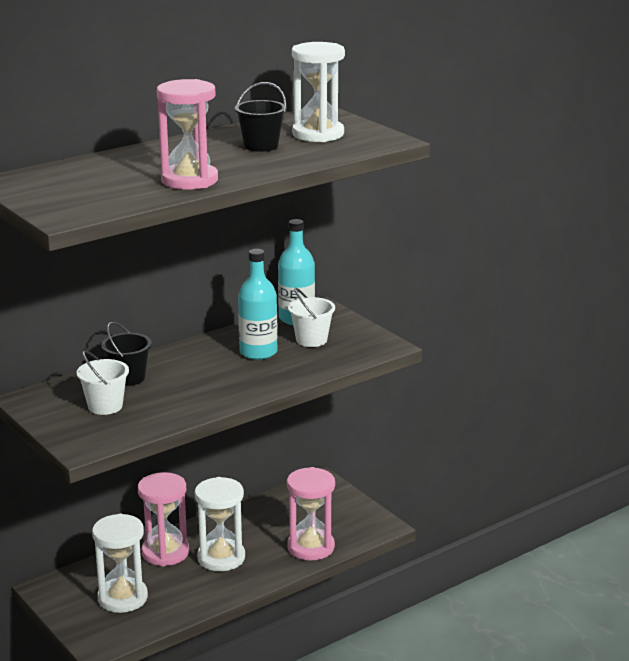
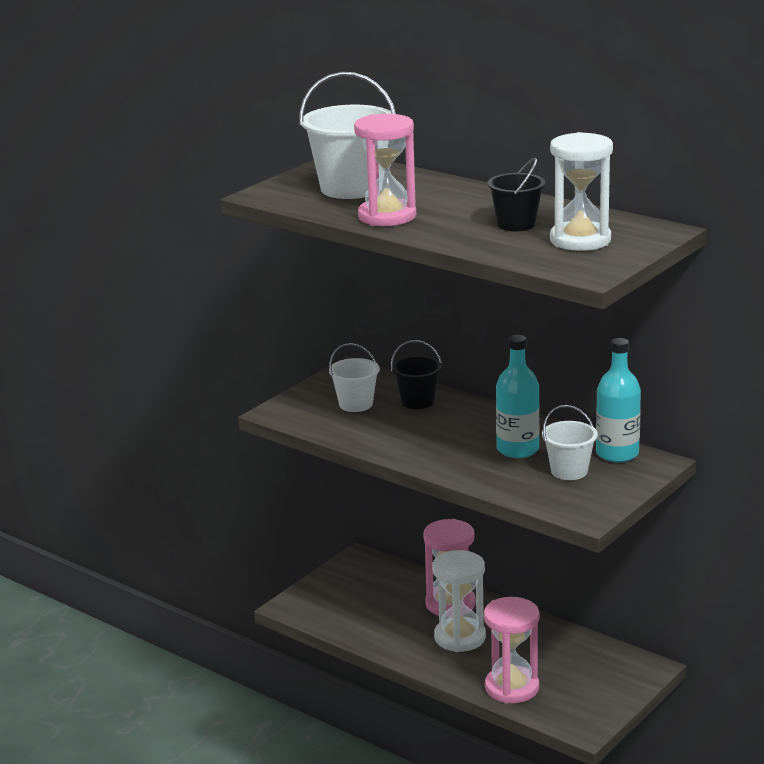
camera: 75 degrees right, 0 degrees up
(95, 184) = (351, 188): none -> white bucket
(122, 598) = (365, 600): white hourglass -> none

